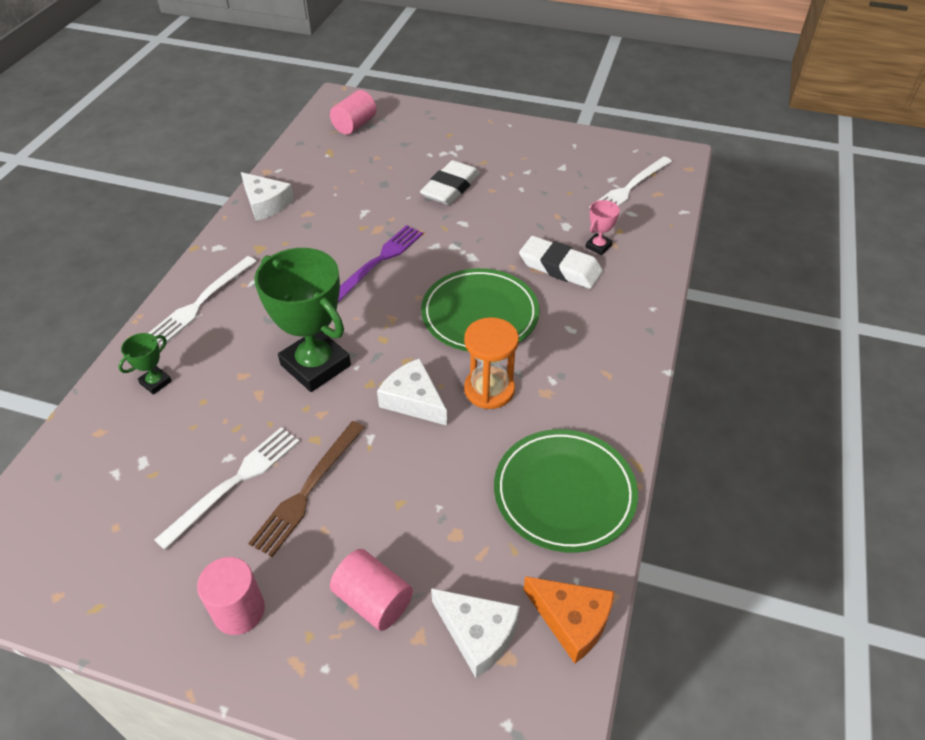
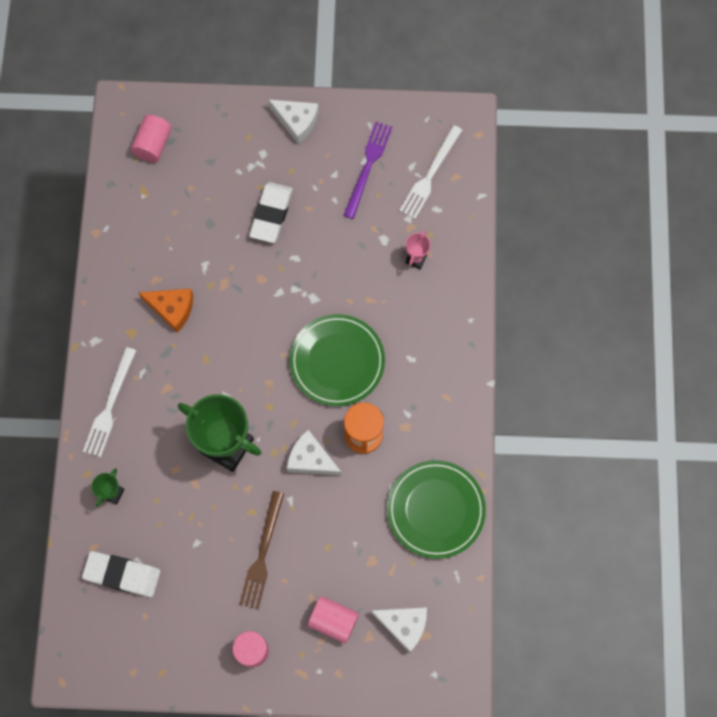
camera: 15 degrees left, 25 degrees up
(234, 482) = (209, 562): white fork -> none
(266, 204) = (113, 276): white cheese -> white cheese (296, 121)
(379, 261) = (238, 323): purple fork -> purple fork (368, 166)
(560, 267) = (389, 292): white eraser -> white eraser (122, 574)
(571, 620) = (458, 601): orange cheese -> orange cheese (172, 309)

